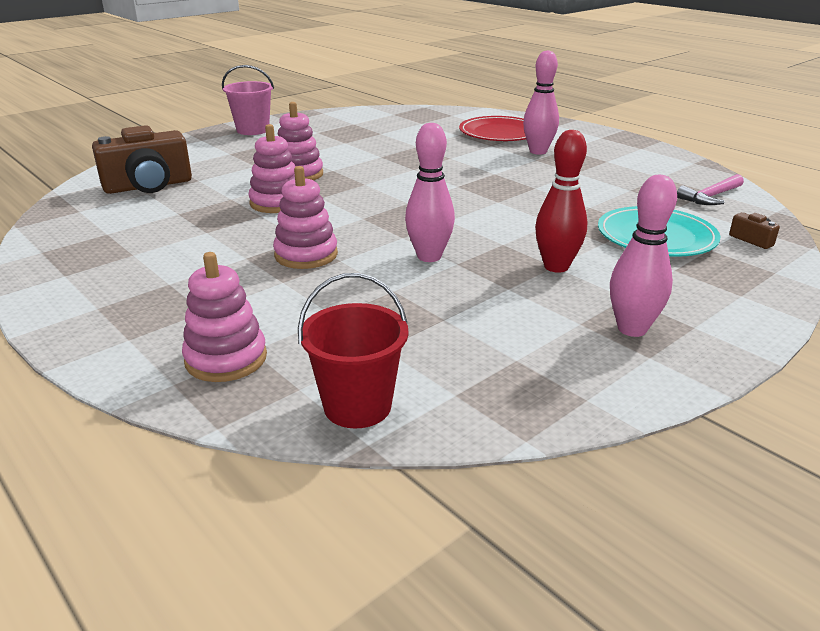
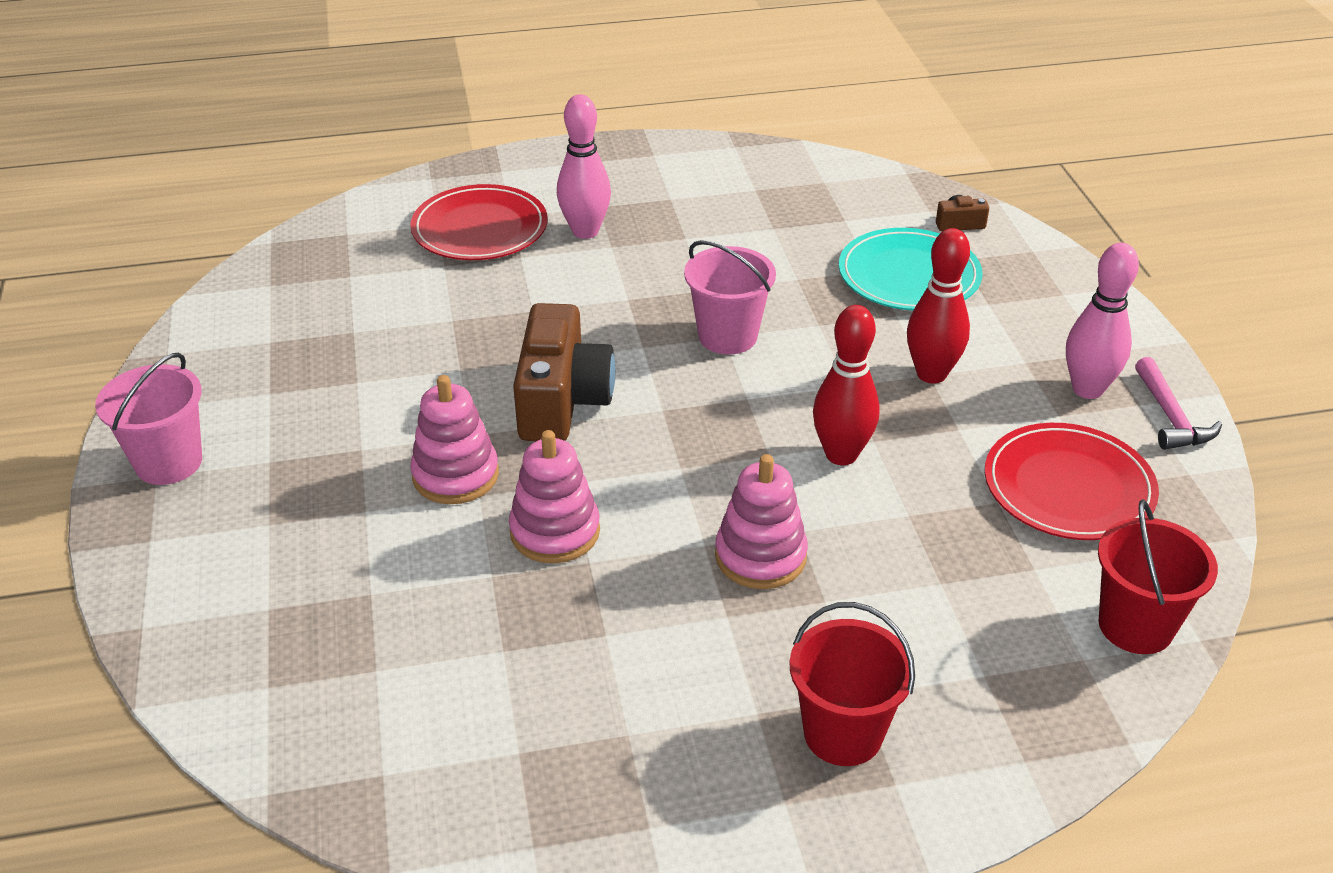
camera: 60 degrees left, 10 degrees up
(148, 186) = (340, 661): brown camera -> brown camera (562, 400)
(165, 312) = (843, 733): none -> red bucket
(226, 359) = (992, 702): pink stacking toy -> none
(429, 256) = (841, 454): pink bowling pin -> red bowling pin
(495, 344) = (1068, 487): none -> red plate
(500, 202) = (727, 336): none -> pink bucket
(710, 197) = (839, 189): pink hammer -> pink hammer (1170, 417)

